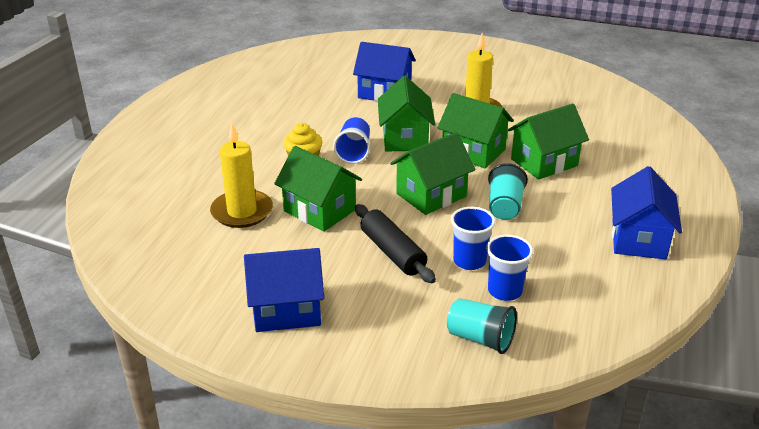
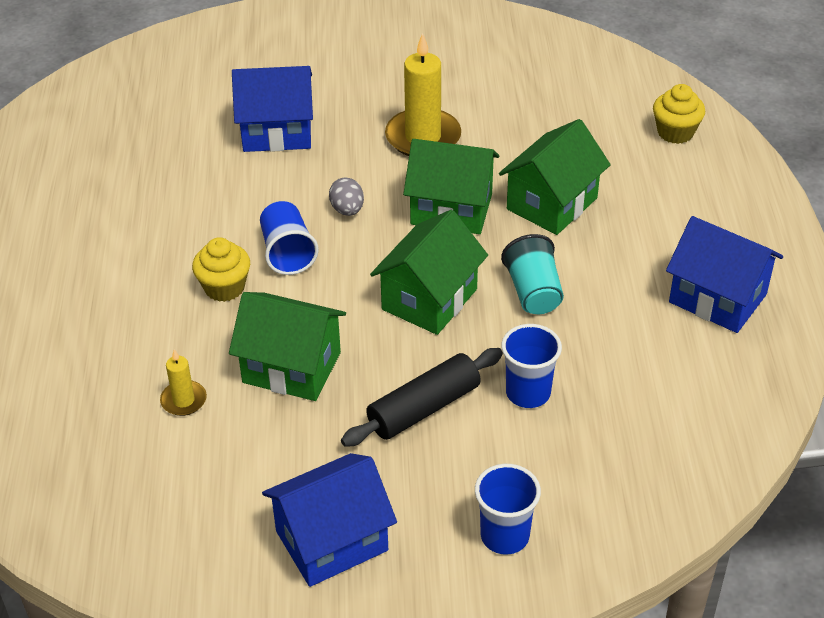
camera: 20 degrees left, 10 degrees up
(242, 212) = (183, 400): yellow candle -> yellow candle, size x0.51
(392, 252) = (424, 408): black rolling pin -> black rolling pin turned 75 degrees counterclockwise
(405, 138) = (347, 210): green house -> grey egg
(480, 338) = (593, 506): turquoise cup -> none
(505, 291) = (591, 426): blue cup -> blue cup (504, 536)
(638, 239) = (717, 298): blue house -> blue house turned 45 degrees counterclockwise
(653, 142) = (675, 132): none -> yellow cupcake

